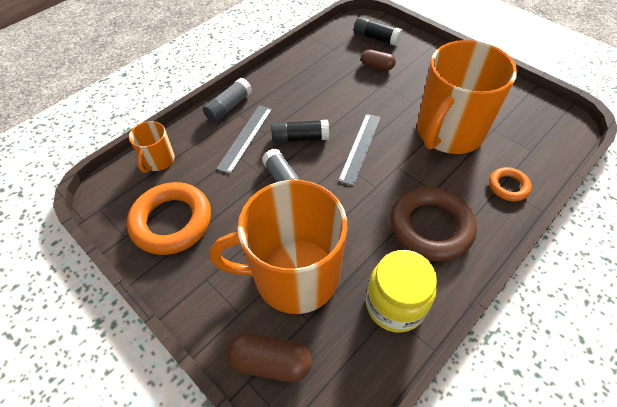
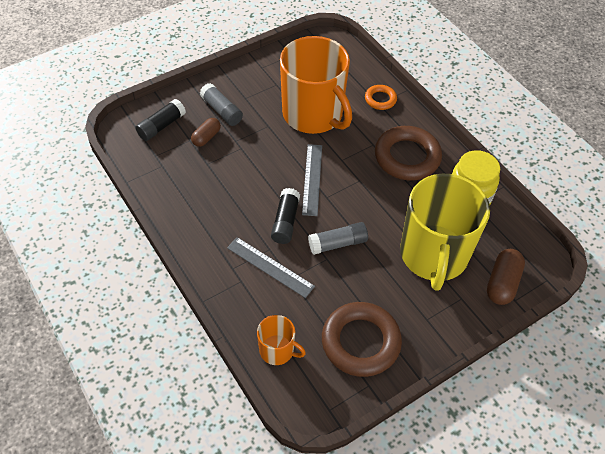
camera: 80 degrees left, 0 degrees up
(172, 222) = (360, 342): orange ring -> brown ring
(229, 107) = (218, 276): grey glue stick -> grey glue stick (221, 111)
(294, 275) = (434, 255): orange mug -> yellow mug
(360, 147) = (312, 179): grey ruler -> grey ruler turned 60 degrees clockwise

